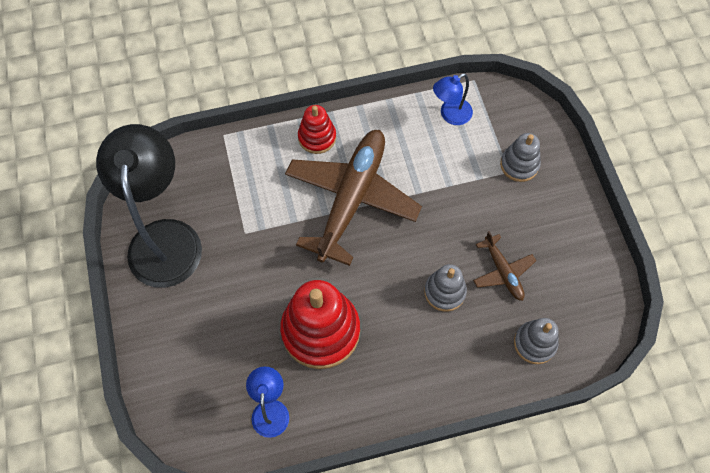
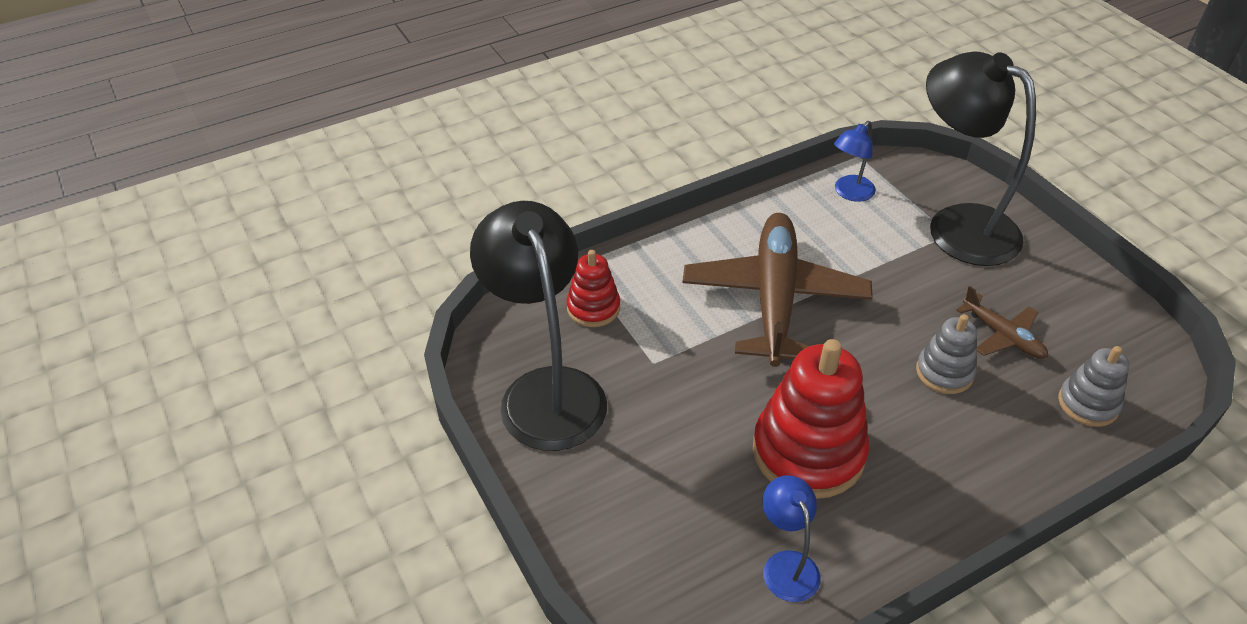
camera: 15 degrees left, 20 degrees down
(317, 137) = (699, 244): red stacking toy -> red stacking toy (593, 308)
(519, 165) = (957, 225): grey stacking toy -> black lamp

